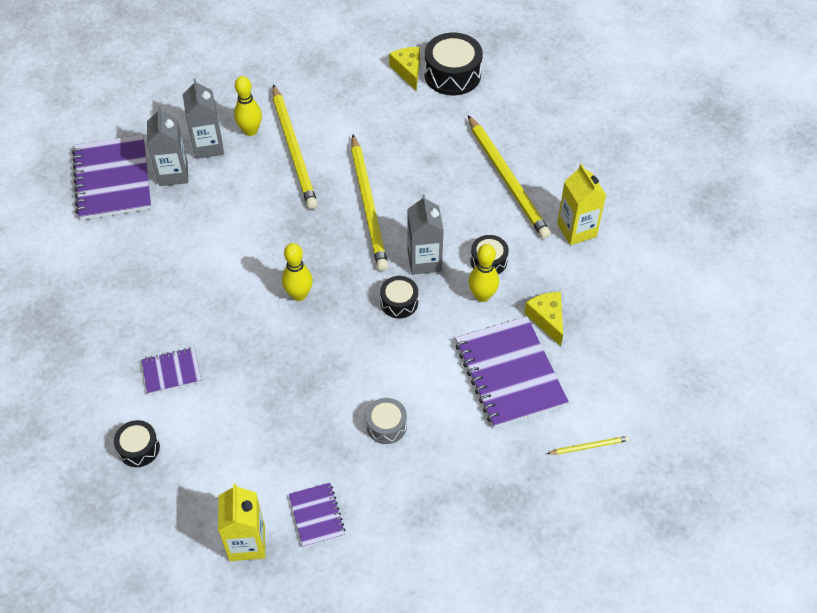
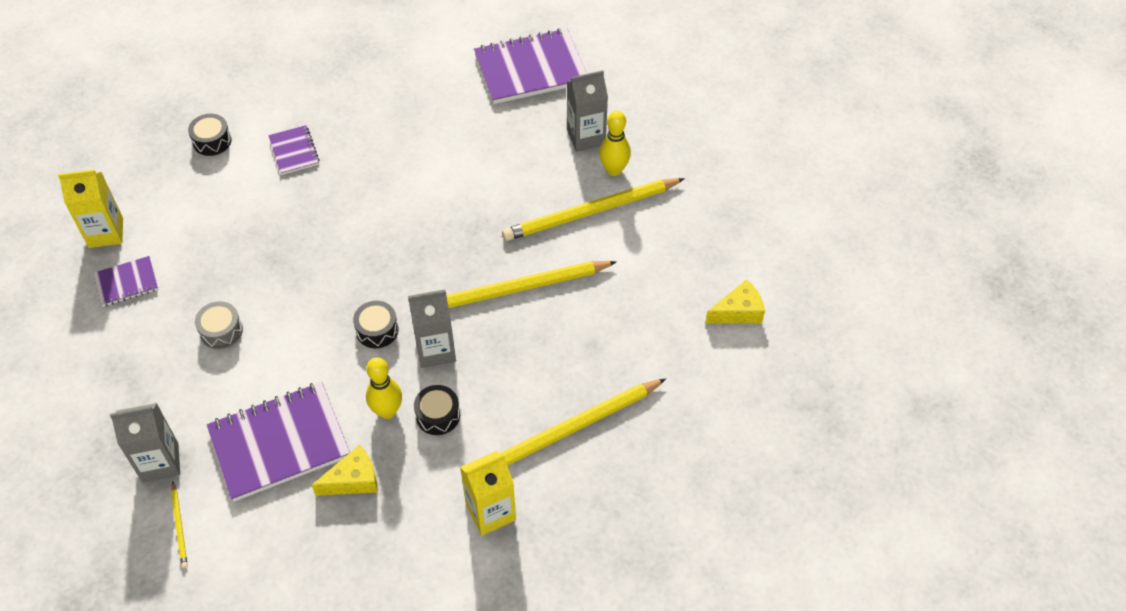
camera: 85 degrees right, 0 degrees up
(173, 174) = (543, 114): grey carton -> grey carton (160, 462)
(299, 295) = (386, 240): yellow bowling pin -> none
(452, 74) = (741, 361): black drum -> none

